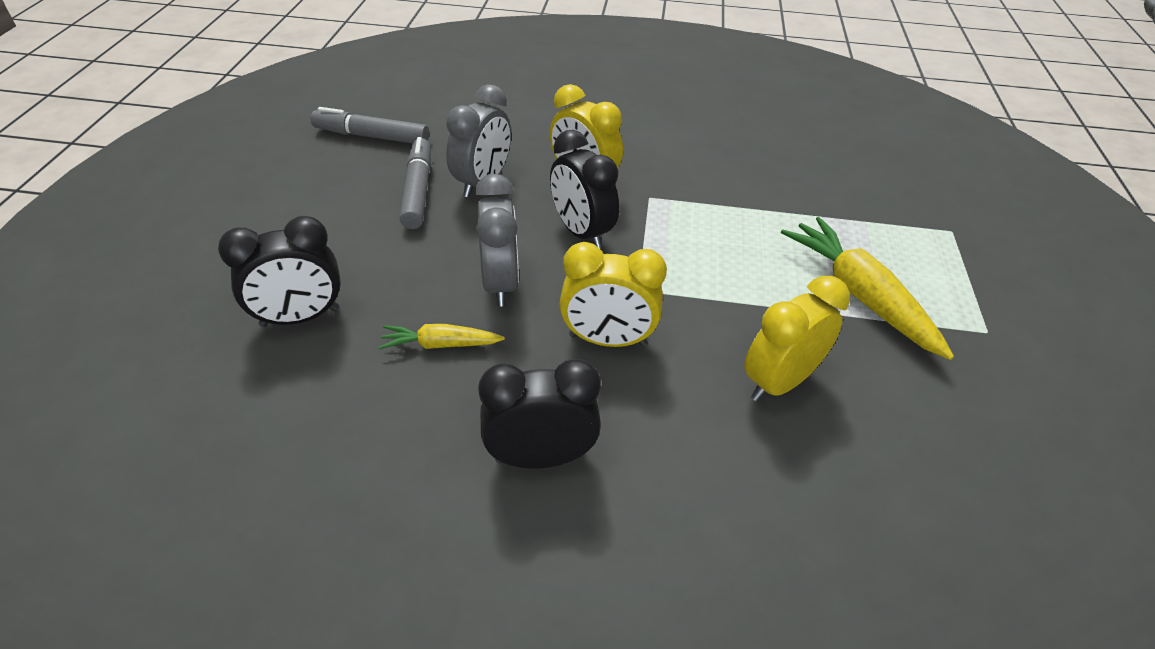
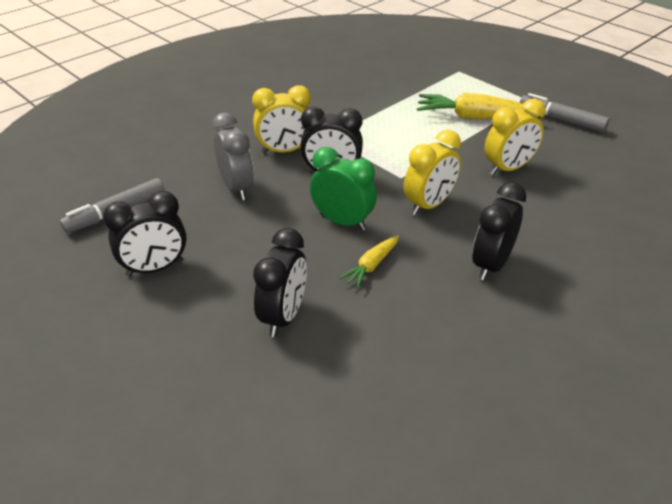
camera: 50 degrees left, 5 degrees down
(310, 199) = (155, 268): none -> black clock
(418, 191) = (210, 217): grey marker -> grey marker (561, 120)
(500, 283) = (342, 222): grey clock -> green clock
(778, 382) = (508, 169): yellow clock -> yellow clock turned 120 degrees counterclockwise

